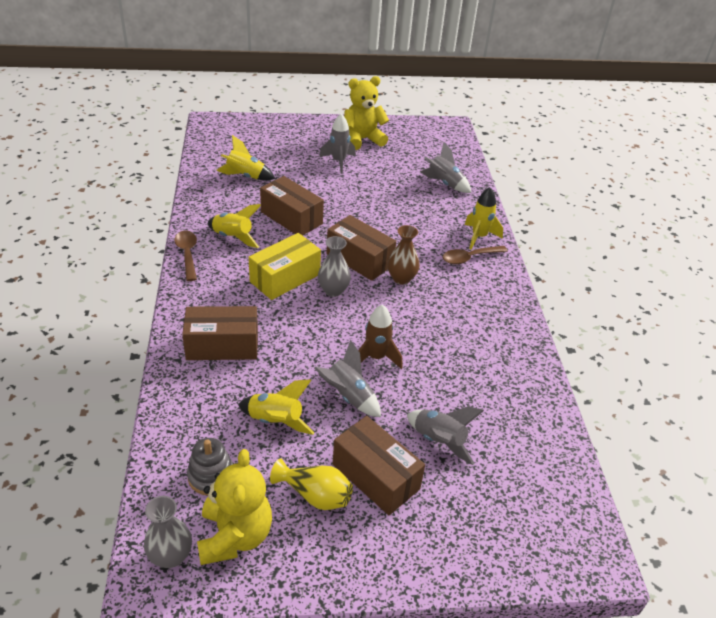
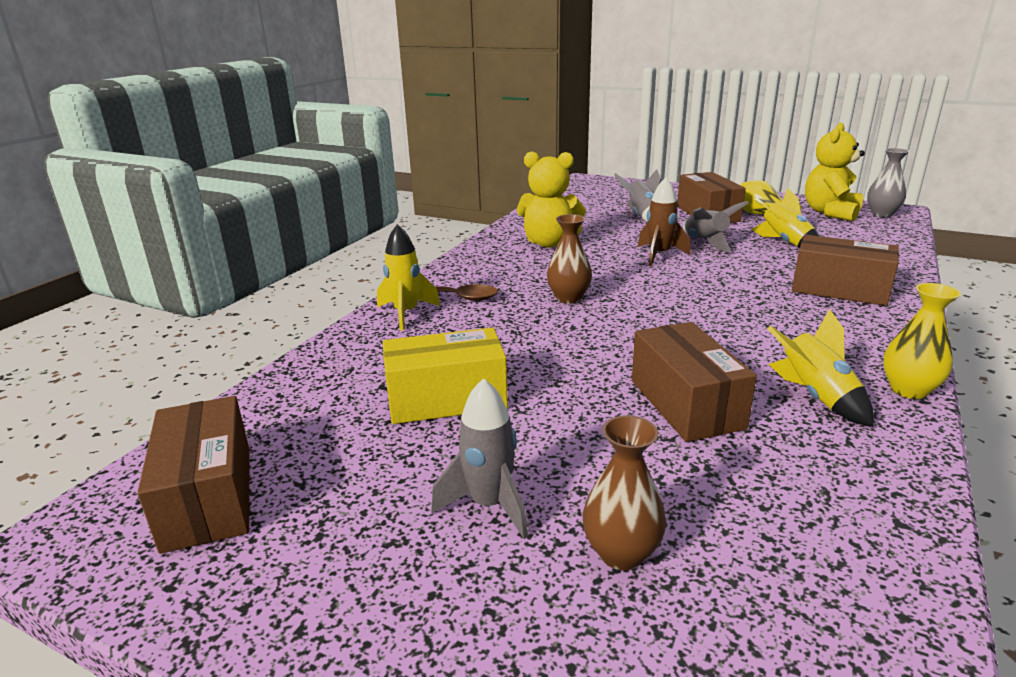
camera: 145 degrees left, 15 degrees down
(187, 254) = (908, 390): brown spoon -> yellow vase
(211, 476) = (851, 232): grey stacking toy -> none
(245, 176) = (766, 531): yellow rocket -> none
(285, 278) = (735, 328): yellow box -> yellow box (446, 399)
(288, 160) = (621, 553): none -> brown vase
(333, 290) = (671, 305): grey vase -> none
(359, 259) = (607, 325): brown box -> brown box (208, 497)
(362, 139) = (352, 563): yellow teddy bear -> yellow teddy bear (549, 243)
(444, 183) = (334, 392): grey rocket -> none

